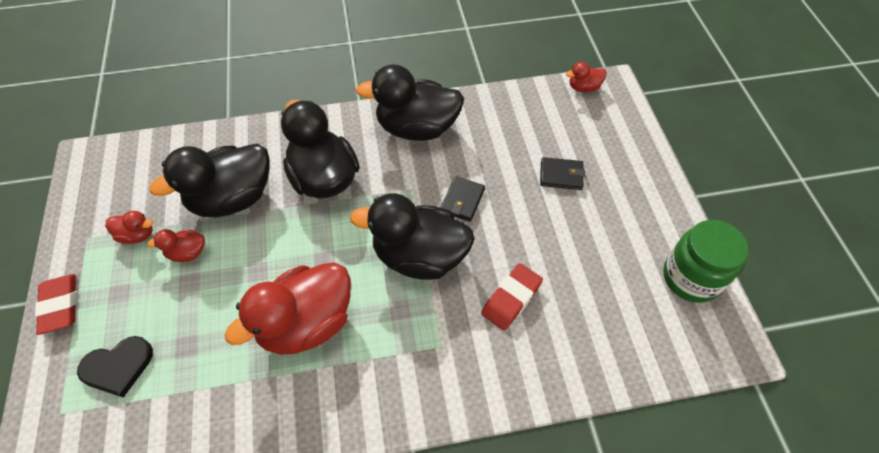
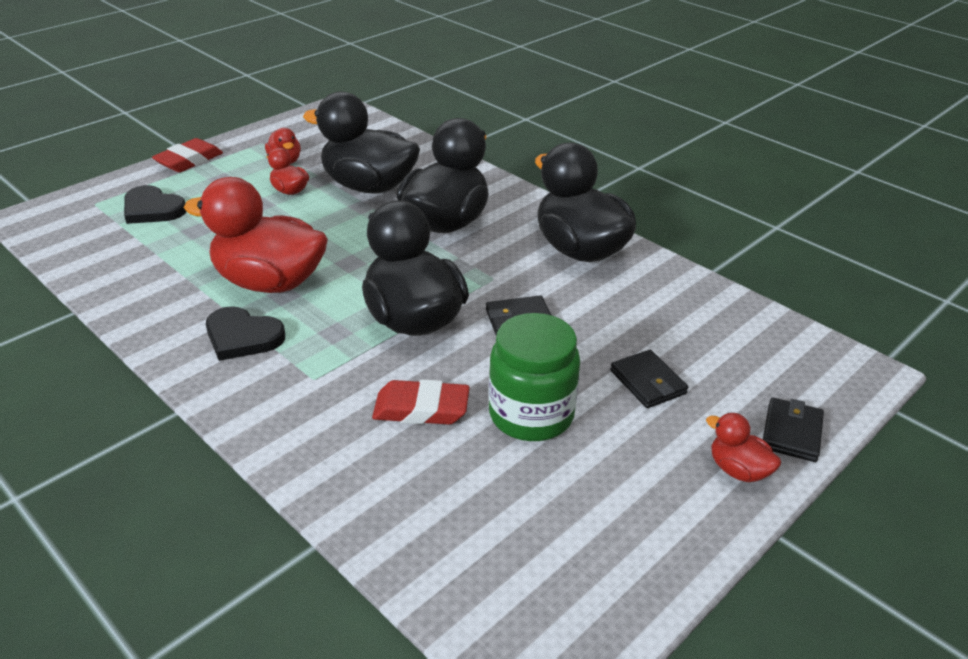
camera: 55 degrees right, 20 degrees down
(361, 371) = (242, 337): none -> black heart
(583, 87) = (819, 348): red duck -> red duck (738, 470)
(636, 143) = (791, 433): none -> black wallet
(691, 277) = (621, 577): green jar -> green jar (531, 415)

